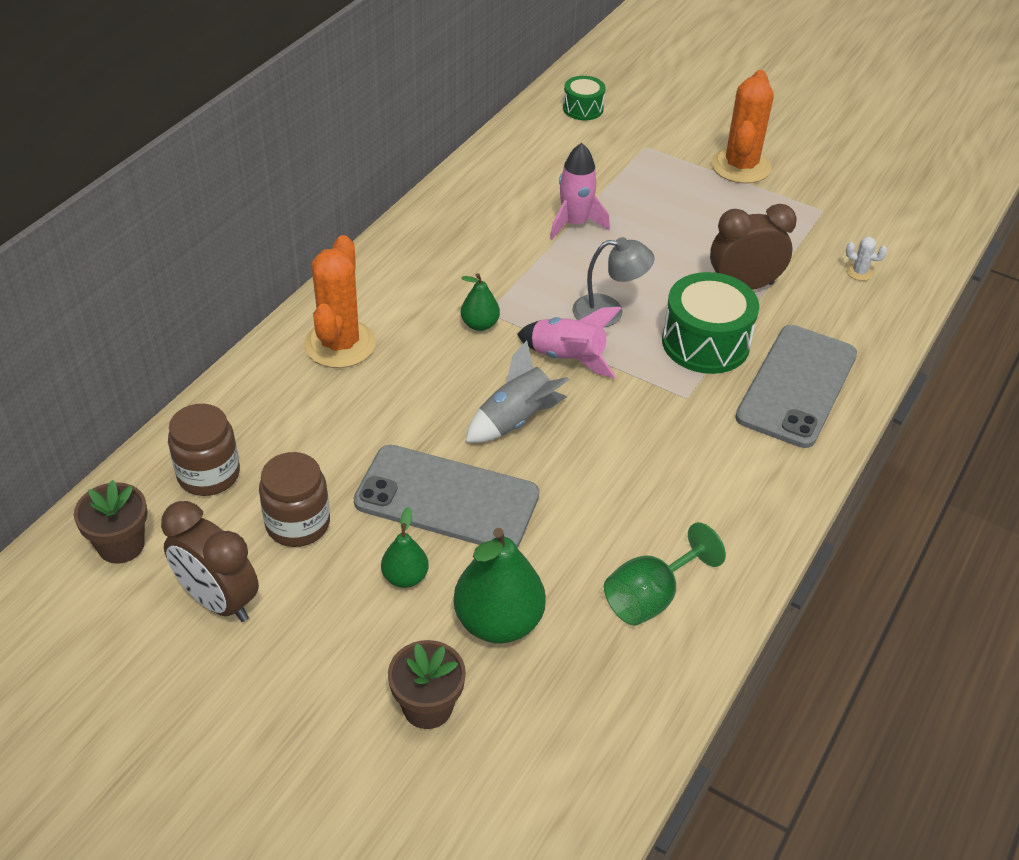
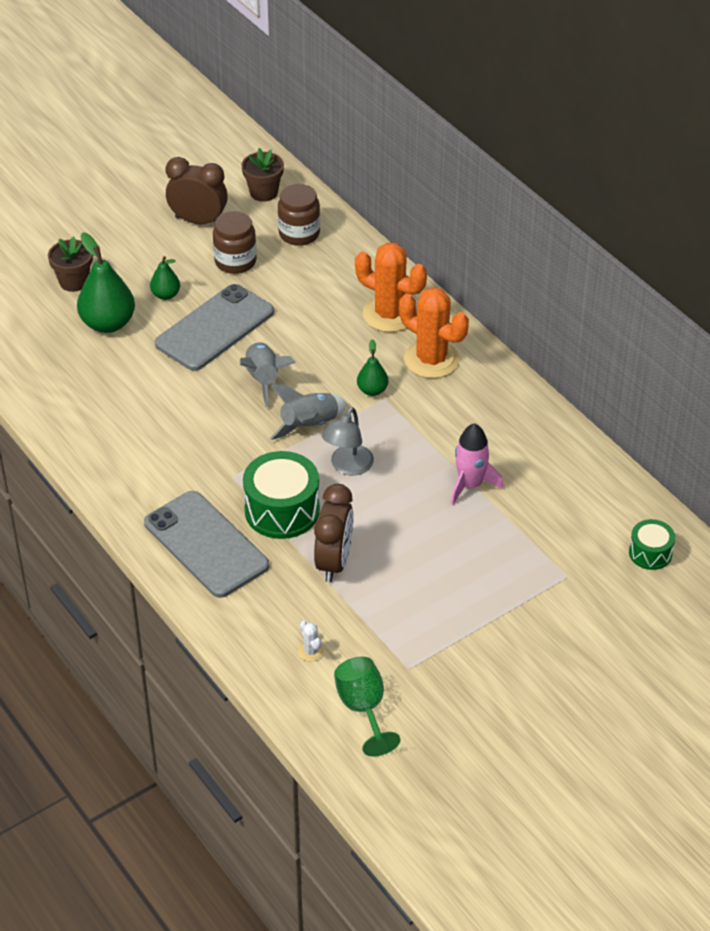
camera: 115 degrees right, 0 degrees up
(218, 601) = (198, 221): brown clock -> brown clock turned 45 degrees clockwise
(567, 358) = (309, 426): pink rocket -> grey rocket
(650, 597) = (79, 393): green goblet -> green goblet (363, 709)
(740, 166) = (504, 636): orange cactus -> orange cactus (431, 359)
(859, 272) = (311, 651): white cactus -> white cactus turned 75 degrees counterclockwise

